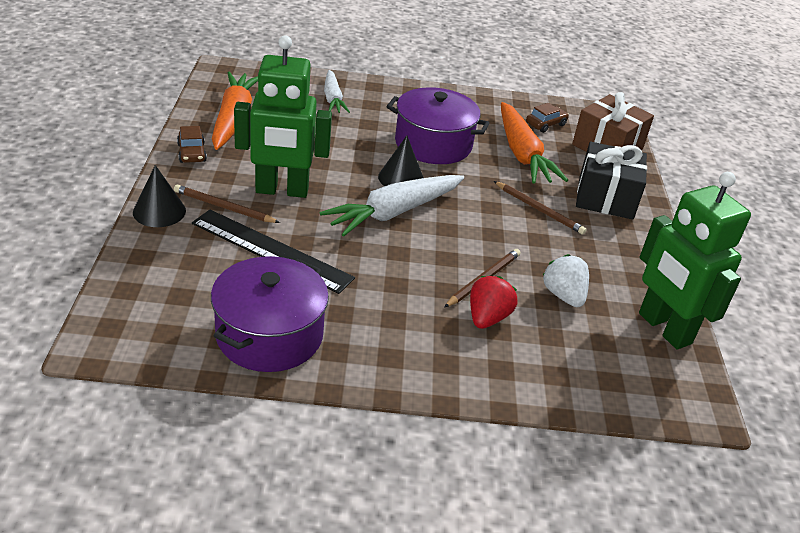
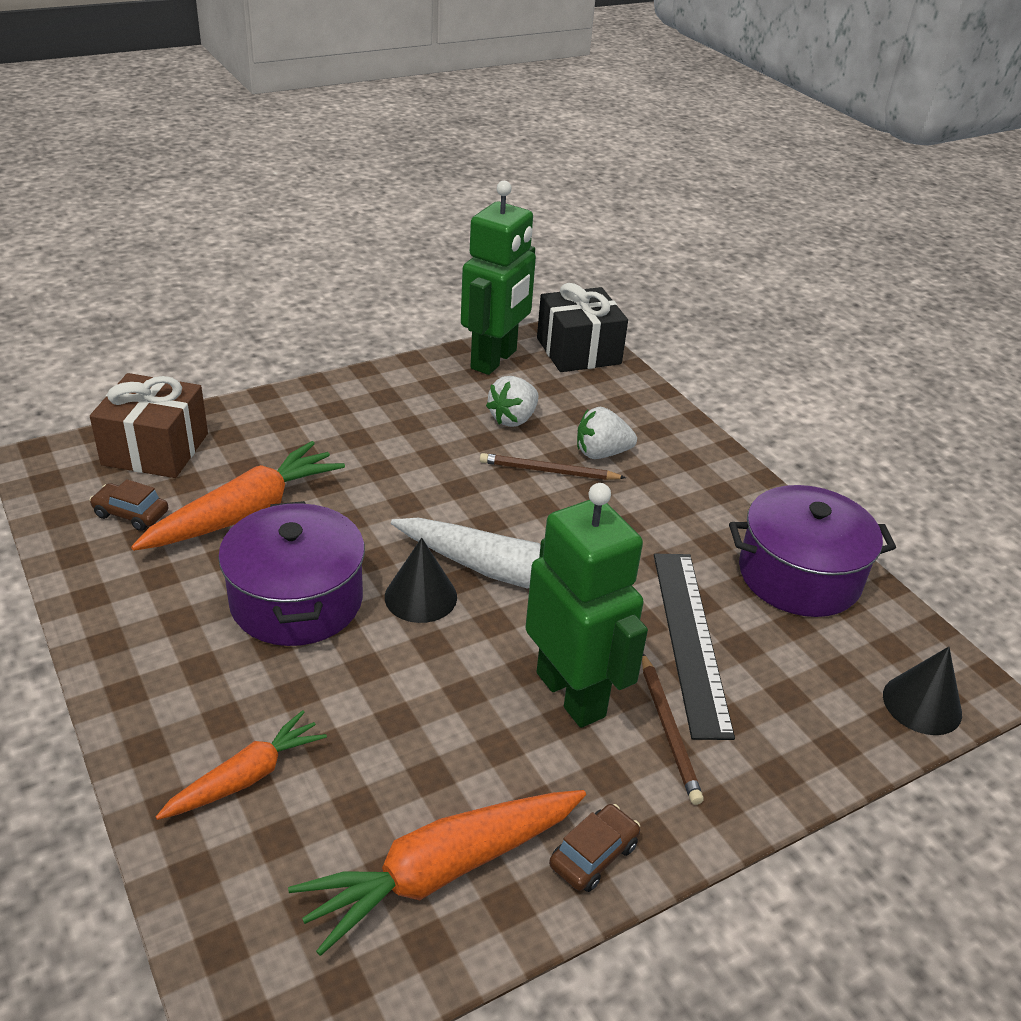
camera: 120 degrees left, 0 degrees up
(159, 211) = (752, 790): black cone -> black cone (922, 704)
(333, 99) = (246, 777): white carrot -> orange carrot
(487, 318) = (601, 453): red strawberry -> white strawberry
(539, 210) = (372, 467): brown pencil -> none
(605, 198) = (293, 428): black gift -> black gift (578, 351)

